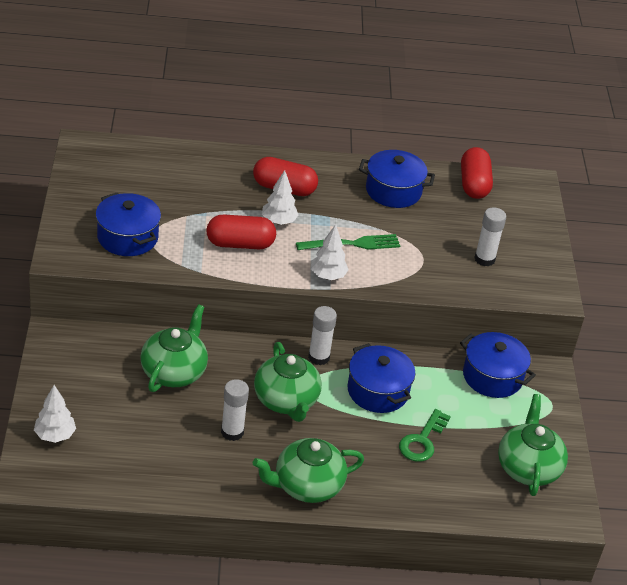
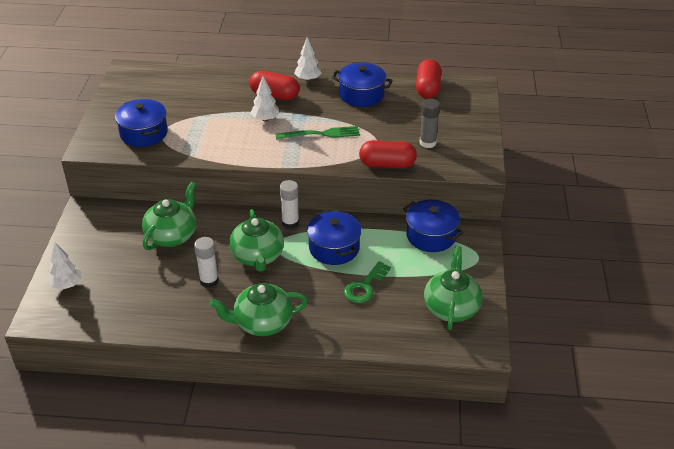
camera: 10 degrees right, 0 degrees up
(240, 244) = (231, 136): red capsule -> red capsule (387, 164)
(327, 276) = (297, 158): white tree -> white tree (308, 79)
(484, 259) = (427, 143): white glue stick -> grey glue stick

